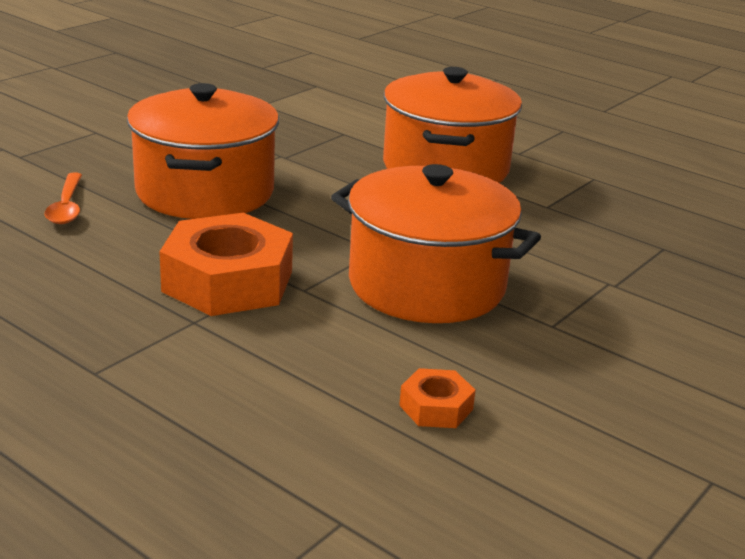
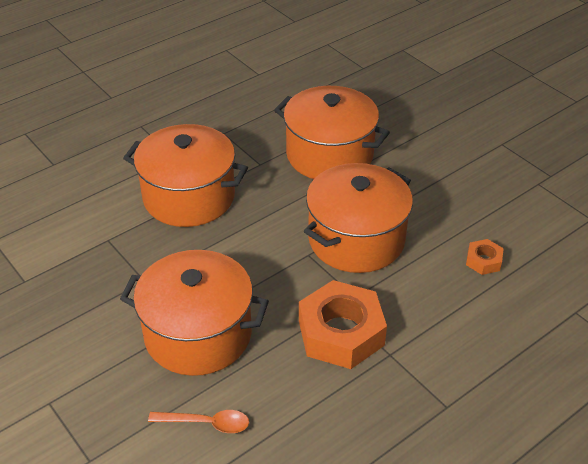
camera: 75 degrees left, 15 degrees up
(611, 255) = (329, 155): none -> orange pot

